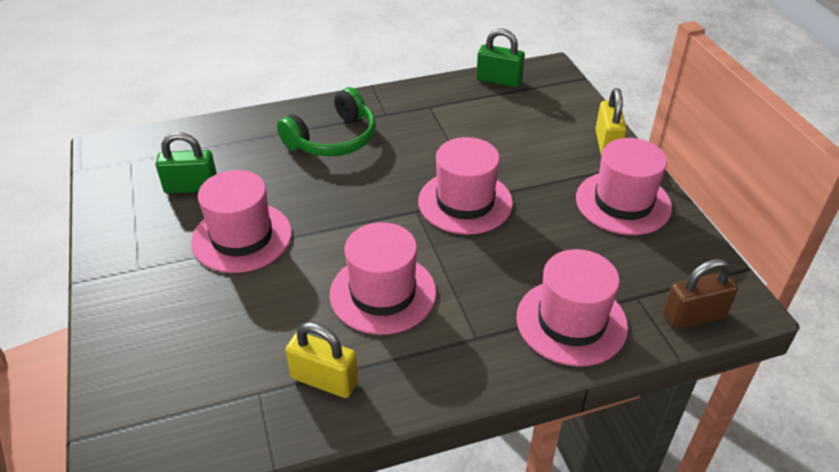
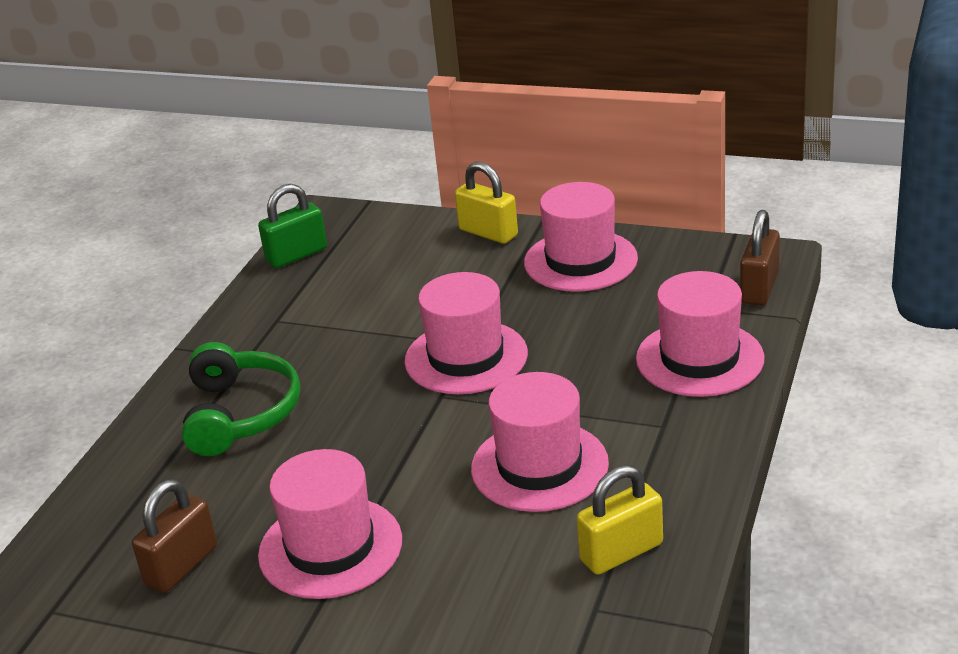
camera: 50 degrees left, 10 degrees down
(191, 187) = (181, 565): green padlock -> brown padlock

